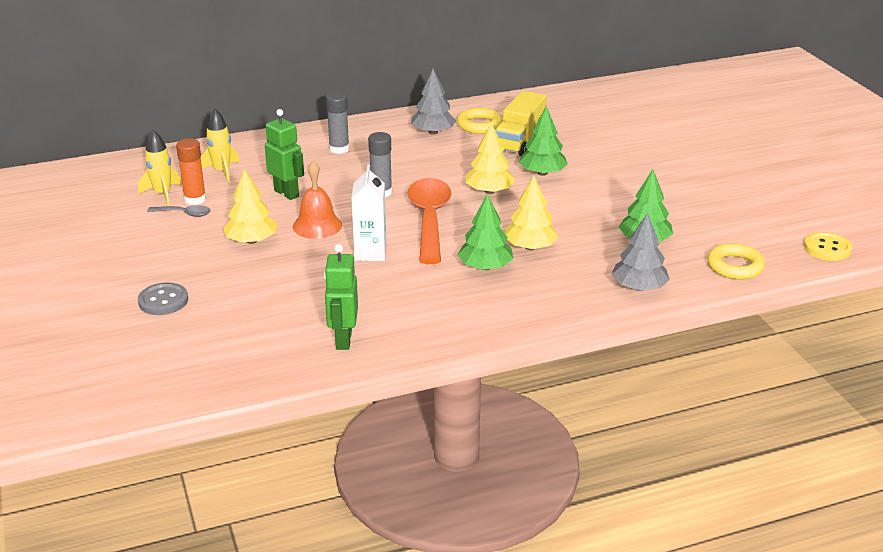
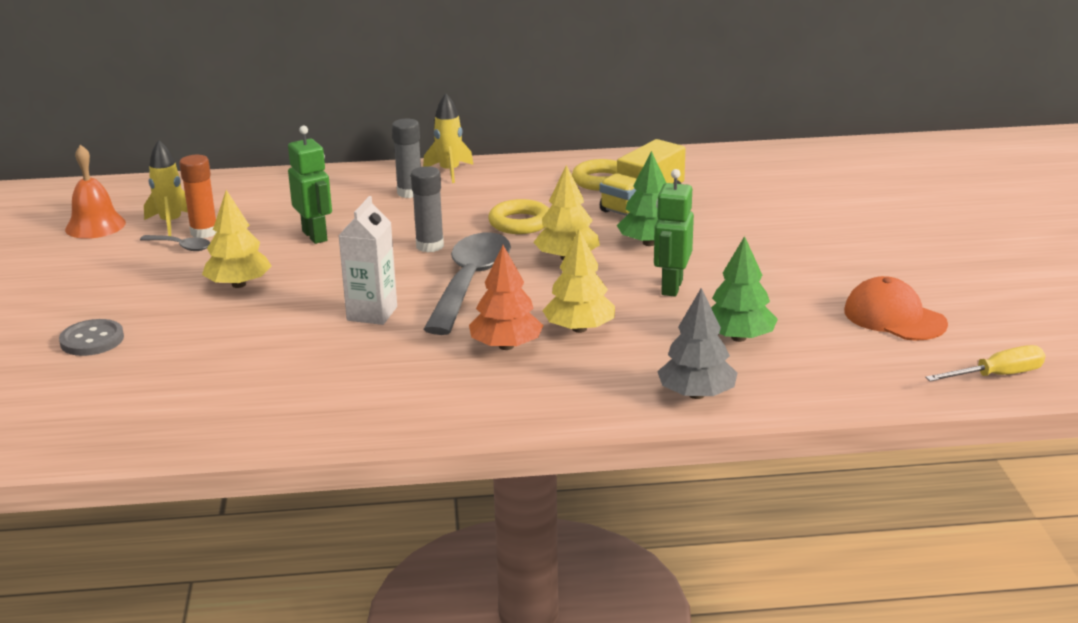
camera: 15 degrees right, 5 degrees down
(222, 171) = (255, 205): yellow rocket -> yellow rocket (449, 172)
(317, 225) = (327, 275): orange bell -> orange bell (95, 226)
(343, 340) = (273, 411): green robot -> green robot (671, 287)
(429, 219) = (470, 282): orange spoon -> grey spoon
(433, 132) = (537, 184): grey tree -> none
(485, 267) = (506, 346): green tree -> orange tree
(735, 266) = (848, 383): yellow ring -> yellow ring (520, 223)
(740, 213) = (894, 317): none -> orange cap
(827, 248) = (997, 375): yellow button -> yellow screwdriver

